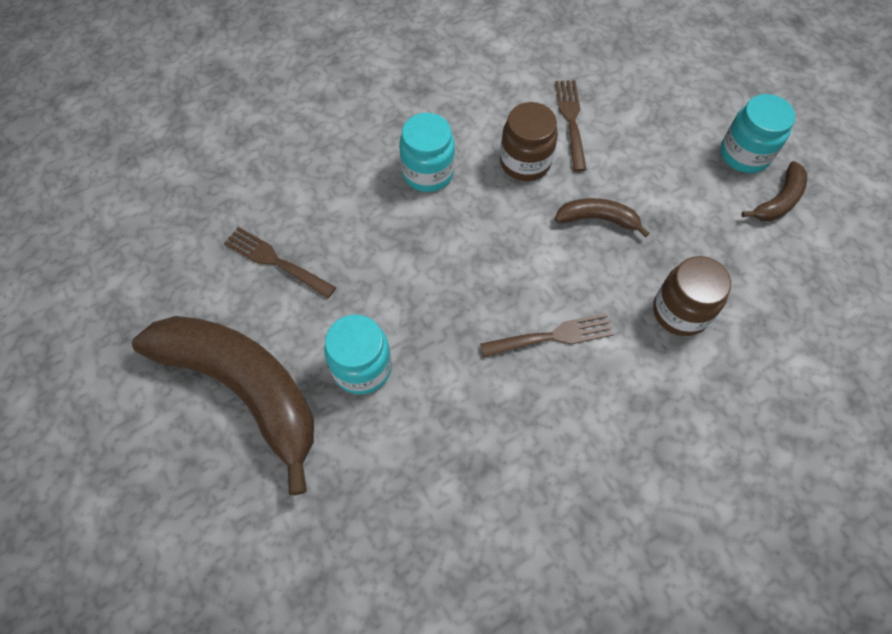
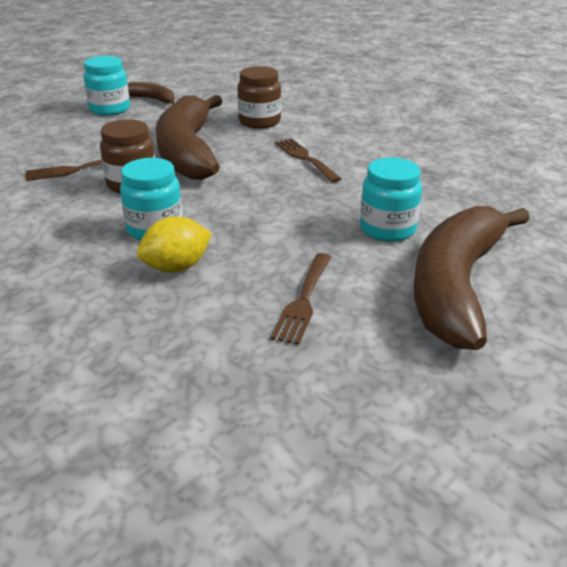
camera: 105 degrees left, 30 degrees down
(359, 181) = (176, 267): none -> yellow lemon
(598, 219) = (187, 151): brown banana -> brown banana, size x2.27

